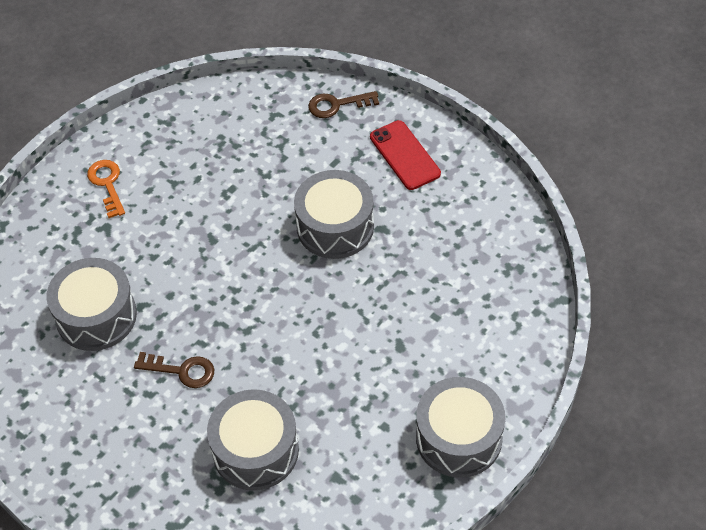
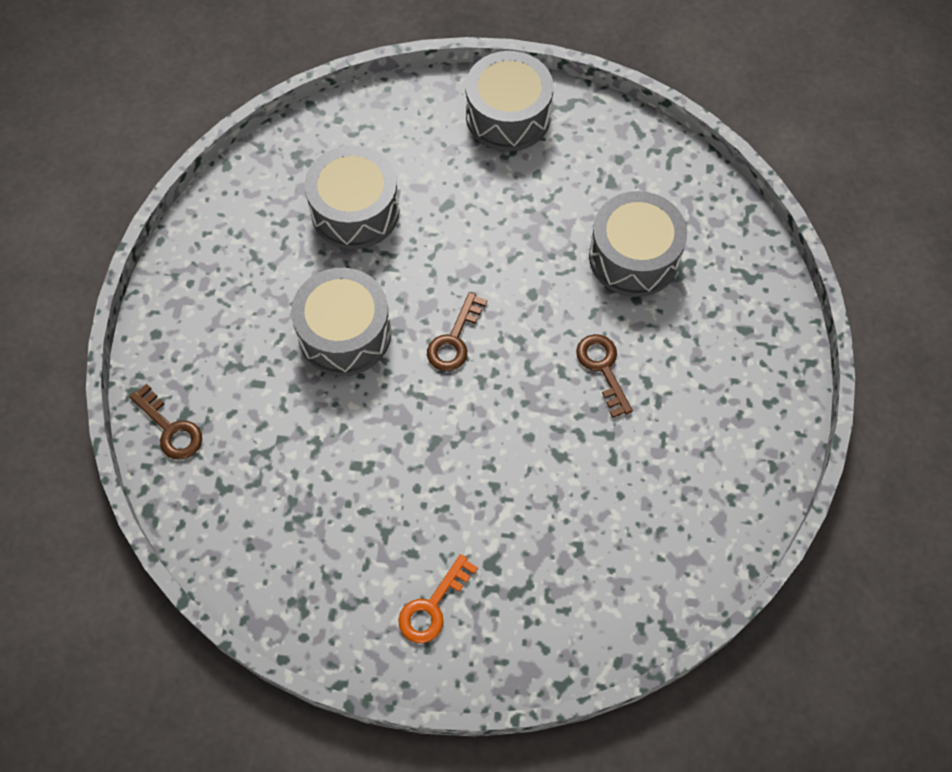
camera: 125 degrees left, 10 degrees up
(96, 316) = (602, 491): grey drum -> grey drum (355, 211)
(279, 289) = (454, 340): none -> brown key
(405, 155) = (209, 321): red phone -> none

